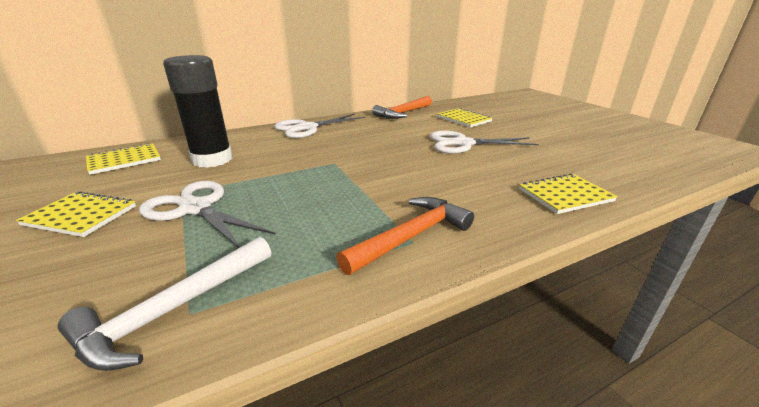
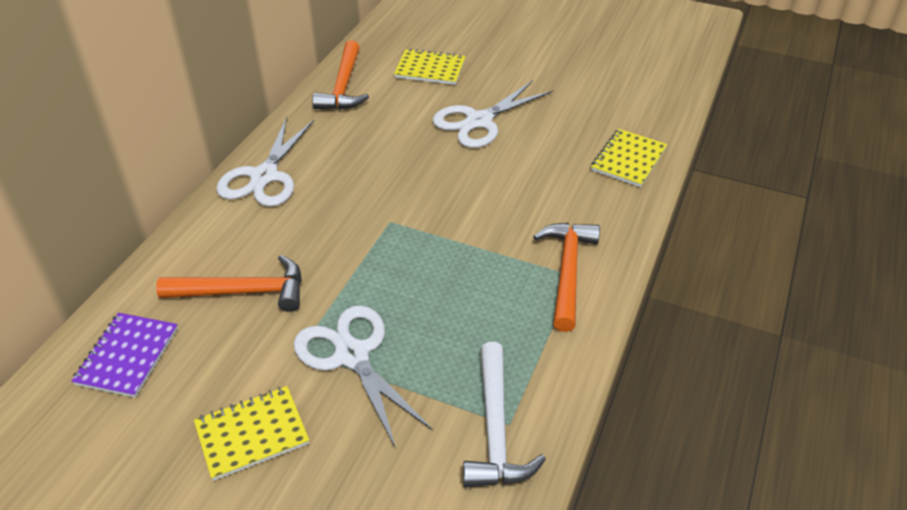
camera: 40 degrees left, 15 degrees up
(124, 160) = (127, 356): yellow notebook -> purple notebook
(196, 208) = (352, 355): white scissors -> white scissors turned 60 degrees clockwise
(212, 159) = (243, 291): black glue stick -> orange hammer

